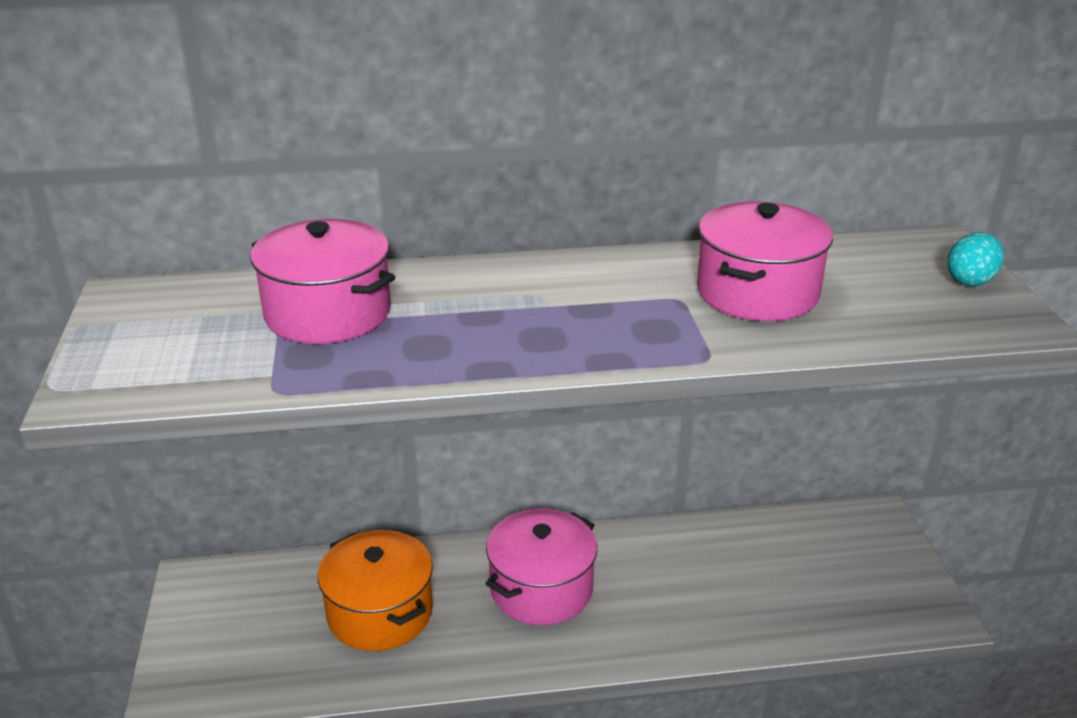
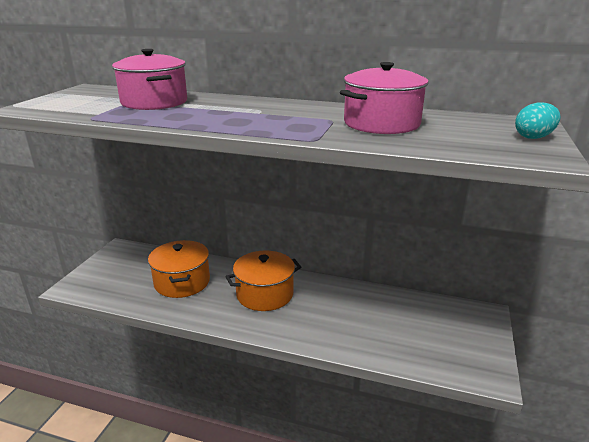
camera: 25 degrees right, 5 degrees down
(541, 589) = (264, 294): pink pot -> orange pot

